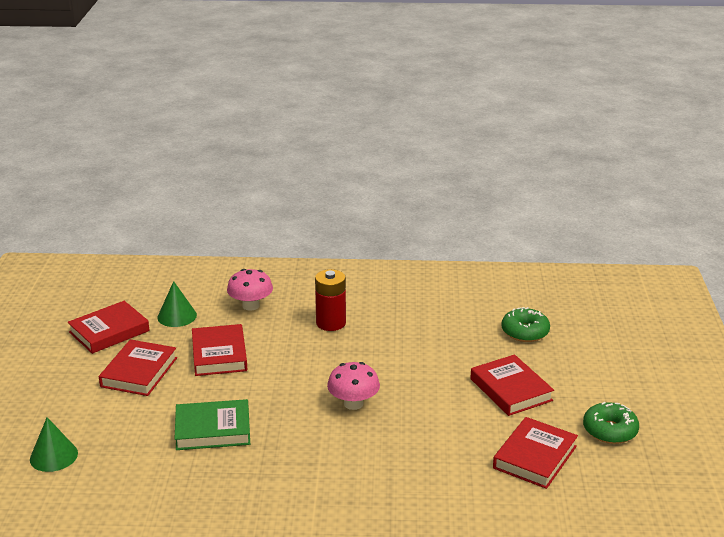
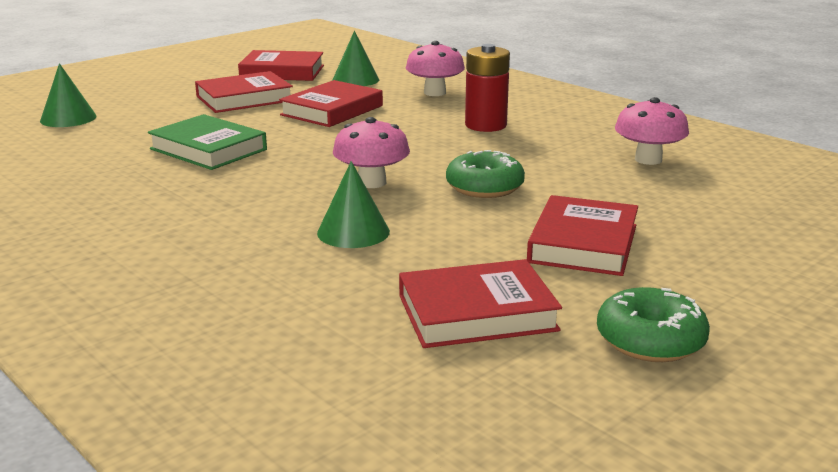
camera: 45 degrees right, 5 degrees down
(407, 443) = (353, 232): none -> green cone
(450, 311) = (648, 159): none -> pink mushroom
(525, 332) = (717, 206): green donut -> green donut (484, 187)

